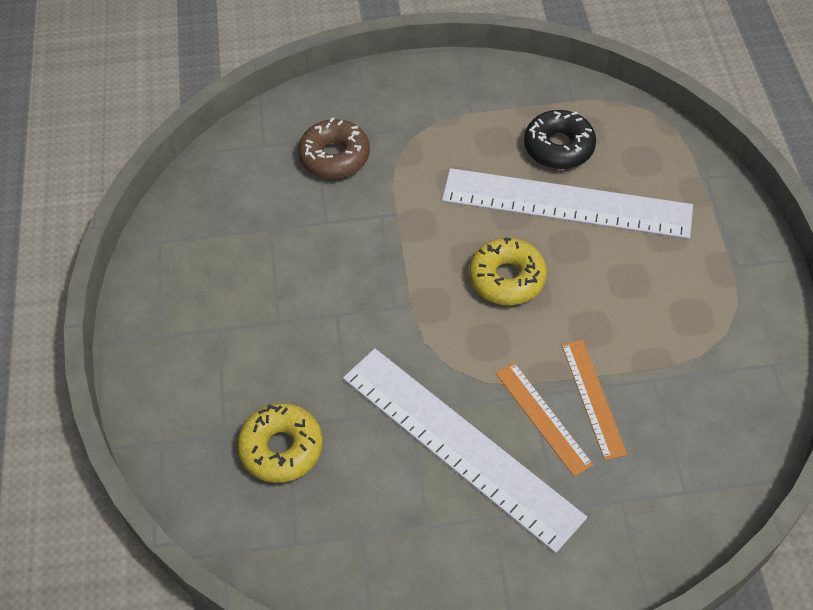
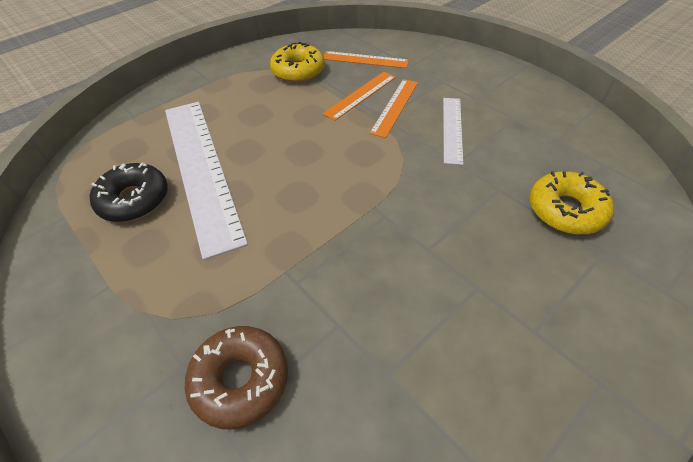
camera: 125 degrees left, 5 degrees down
(460, 445) = (452, 129): white ruler -> white ruler, size x0.49
(507, 278) = (301, 168): yellow donut -> yellow donut (298, 71)
(673, 453) = (365, 60): none -> orange ruler

